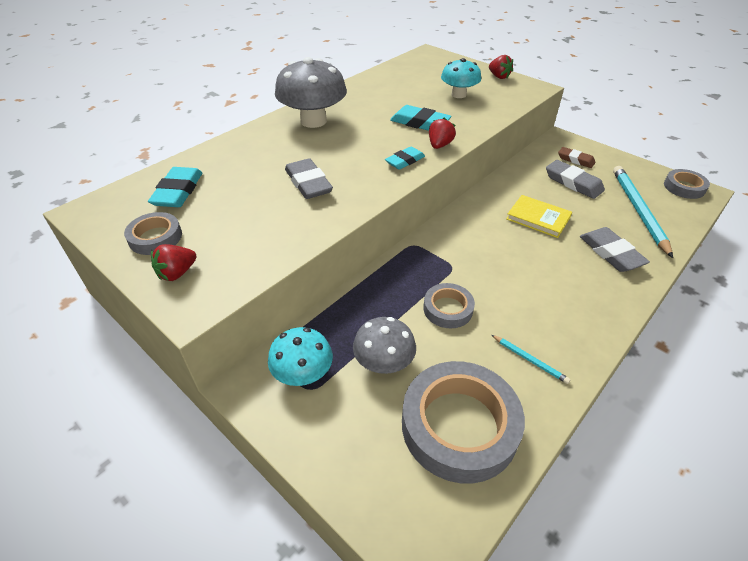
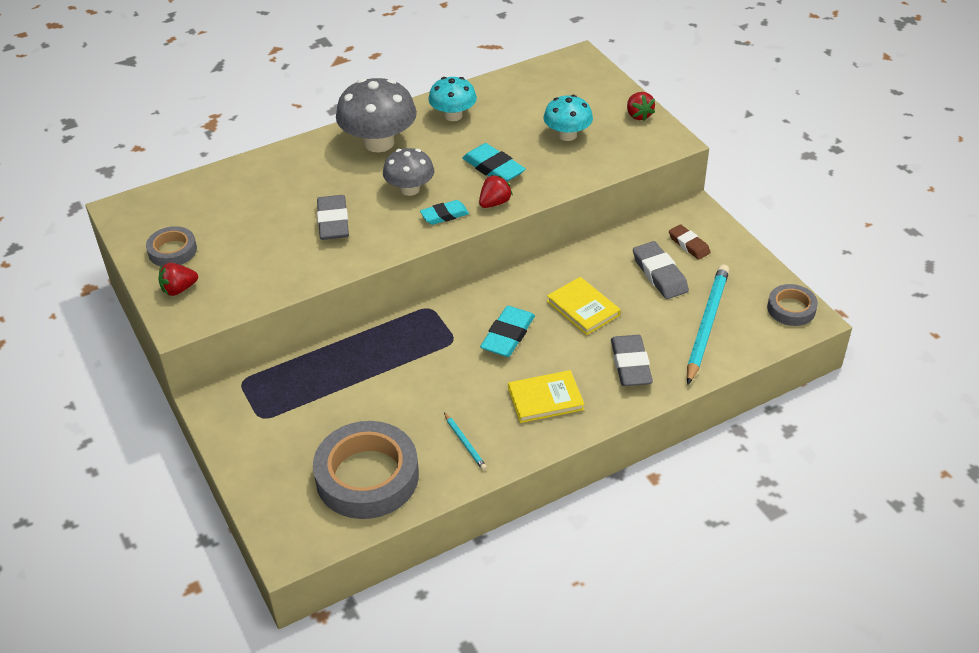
camera: 20 degrees right, 0 degrees up
(178, 191) = (208, 205): turquoise eraser -> turquoise eraser (508, 335)
(303, 374) = (261, 404): turquoise mushroom -> turquoise mushroom (453, 115)
(384, 363) = (334, 412): grey mushroom -> grey mushroom (410, 189)
(448, 309) = (421, 380): grey tape -> none
(568, 299) = (545, 399): none -> yellow book

